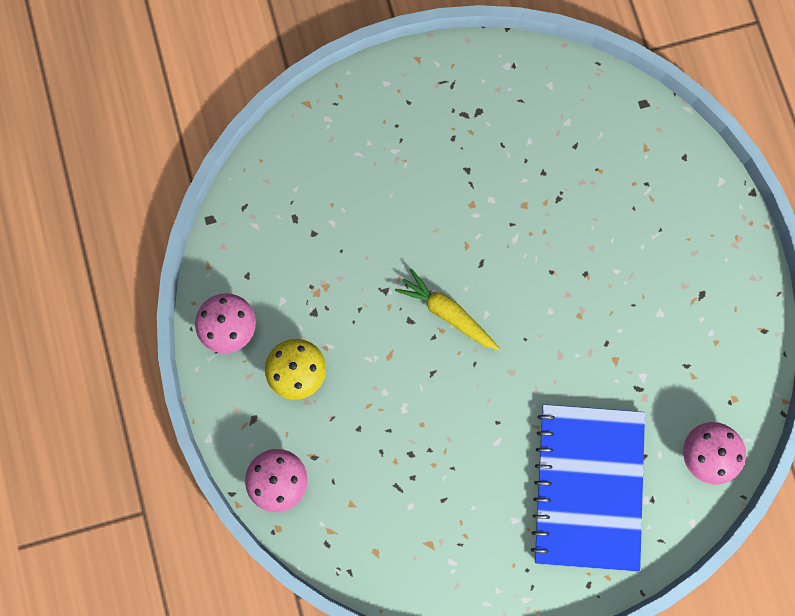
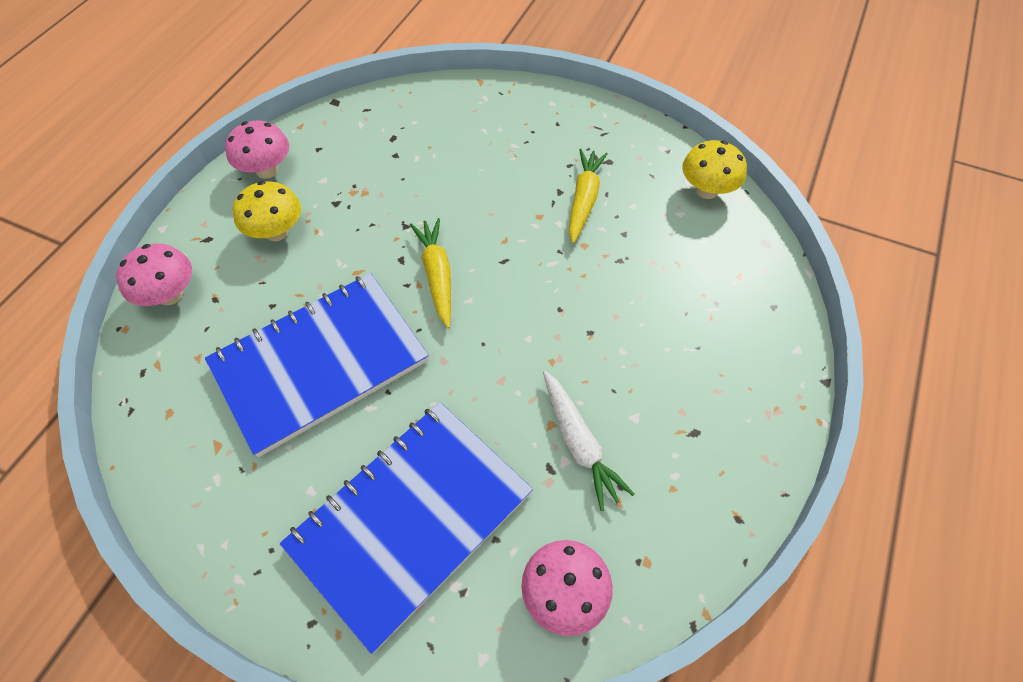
camera: 40 degrees right, 20 degrees down
(435, 440) = (320, 363): none -> blue notebook
(491, 164) = (584, 200): none -> yellow carrot
(570, 85) = (706, 190): none -> yellow mushroom
(641, 358) = (579, 443): none -> white carrot

